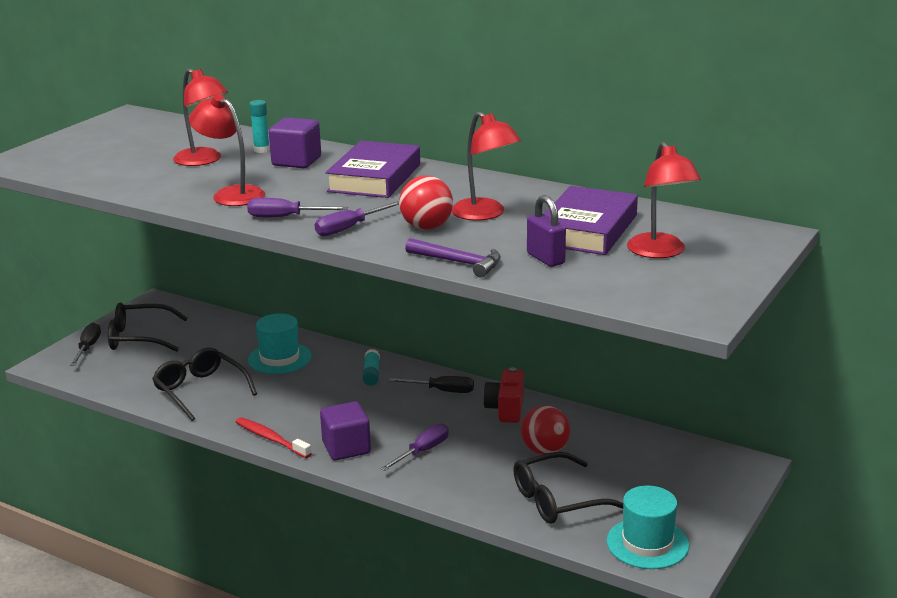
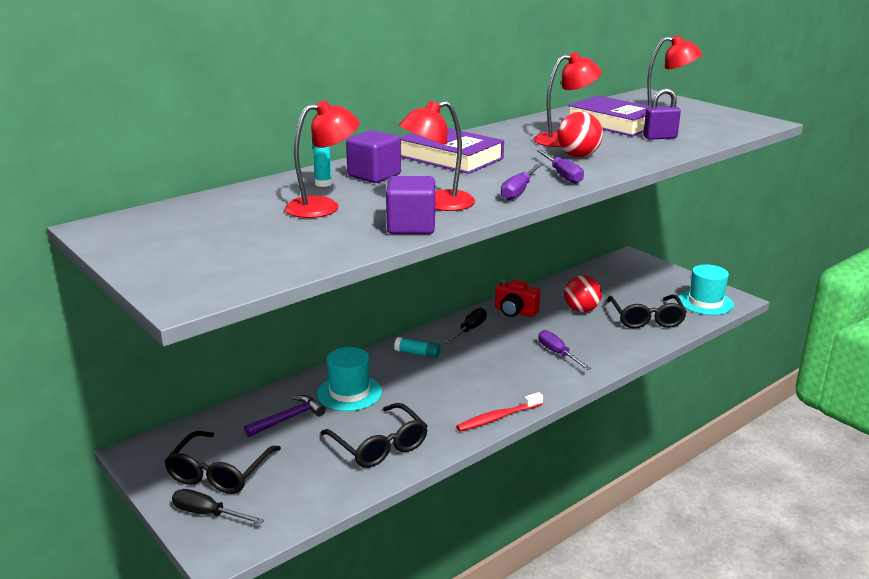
camera: 70 degrees left, 0 degrees up
(201, 391) = (379, 445): black glasses -> black glasses turned 105 degrees counterclockwise
(346, 448) = (534, 384): purple cube -> purple cube (411, 226)
(459, 262) = (655, 156): purple hammer -> purple hammer (288, 418)

